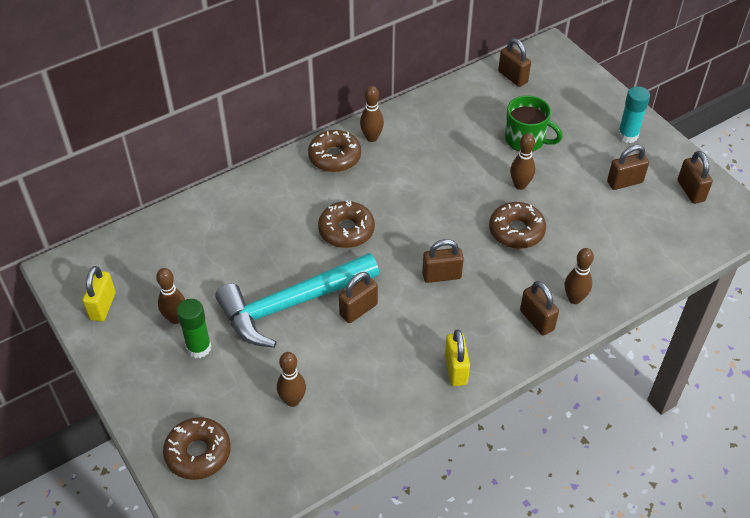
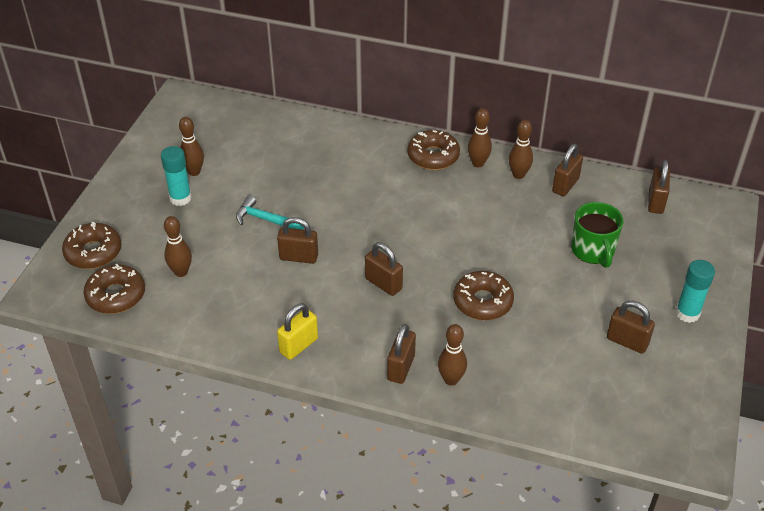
camera: 50 degrees right, 5 degrees down
(103, 306) = (170, 134): yellow padlock -> none
(199, 348) = (180, 198): green glue stick -> turquoise glue stick
(291, 305) = (265, 219): turquoise hammer -> turquoise hammer, size x0.47
(346, 230) = (368, 205): brown donut -> brown donut (116, 295)
(520, 185) = (536, 276): brown bowling pin -> brown bowling pin (518, 175)
(690, 191) = (676, 394): brown padlock -> brown padlock (565, 185)

